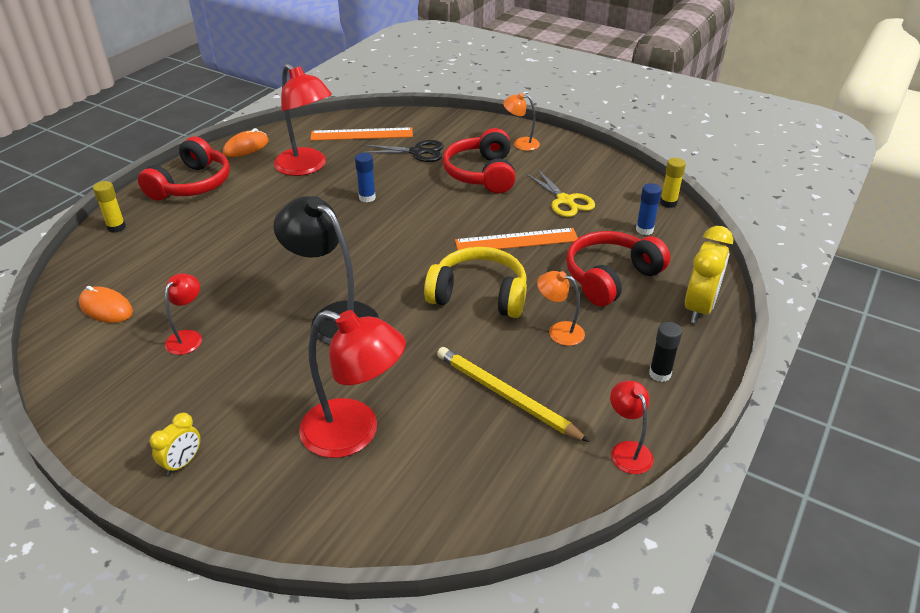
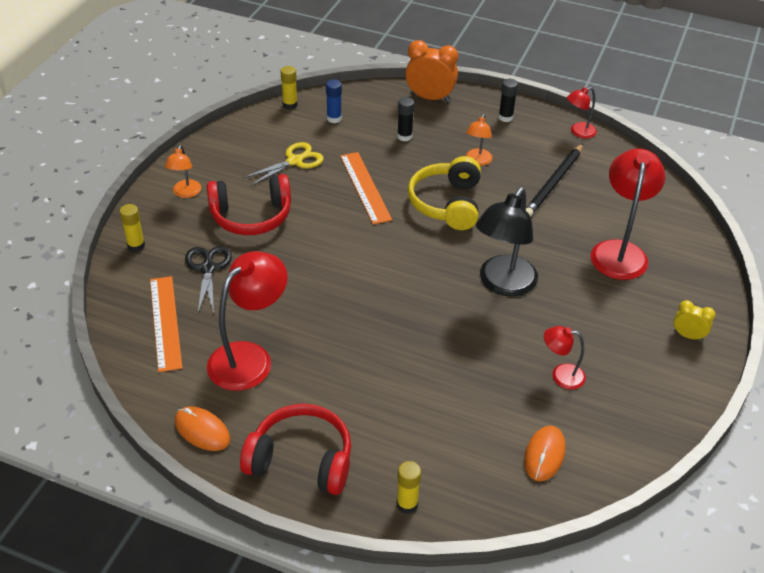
camera: 100 degrees left, 5 degrees up
(367, 198) = (308, 294): blue glue stick -> none
(455, 123) = (136, 246): none -> yellow glue stick
(506, 396) = (554, 183): yellow pencil -> black pencil
(611, 277) = (404, 136): red headphones -> black glue stick
(699, 308) = (430, 98): yellow clock -> orange clock

